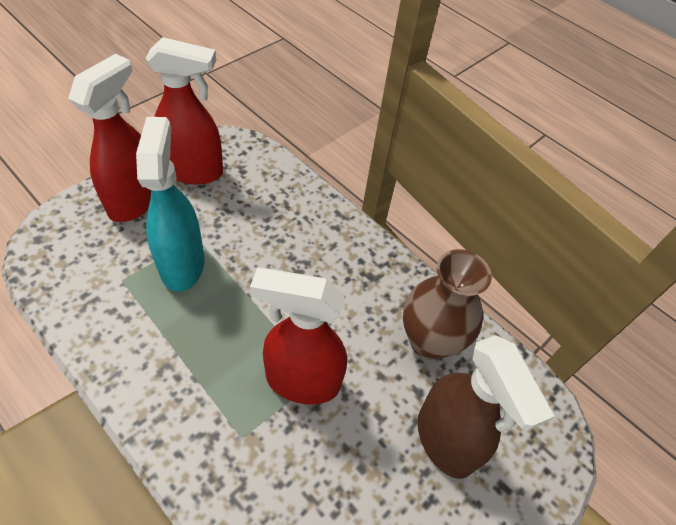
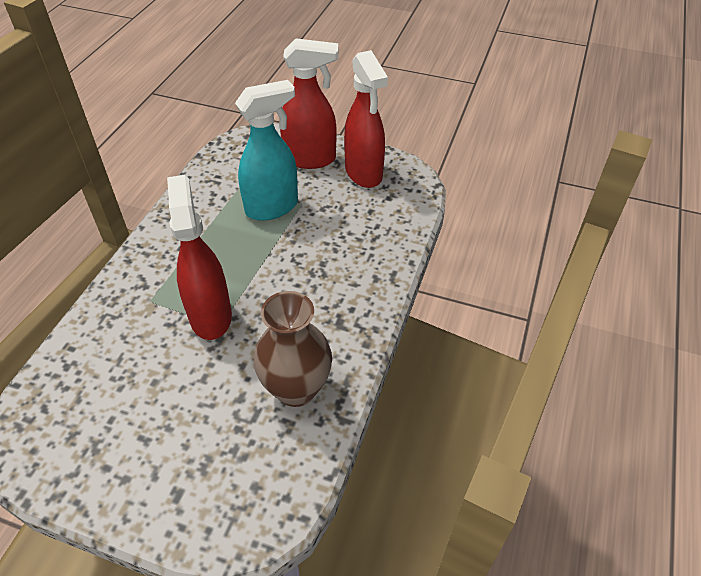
camera: 70 degrees right, 5 degrees down
(445, 441) = (202, 433): brown spray bottle -> none

